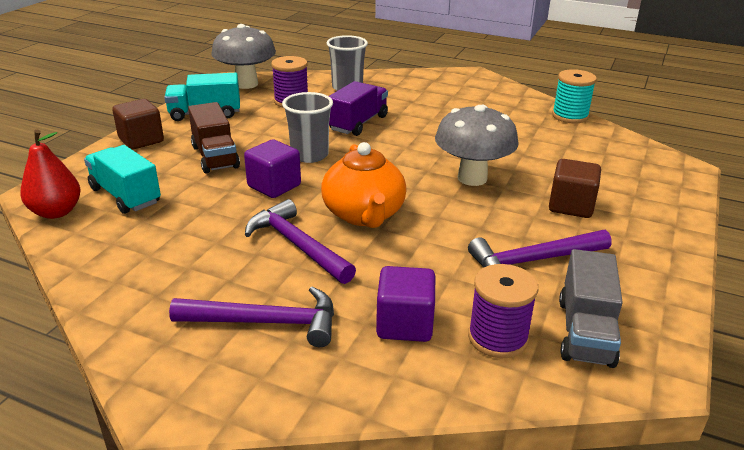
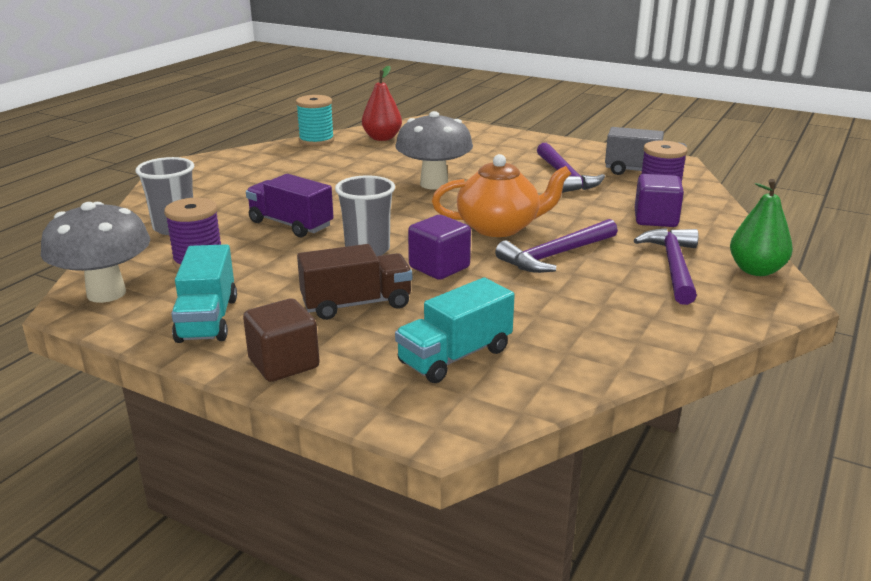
camera: 85 degrees left, 5 degrees down
(56, 212) = (497, 403): red pear -> red pear (382, 138)
(249, 393) = (756, 270): none -> green pear
(571, 206) = (484, 158): brown cube -> none

